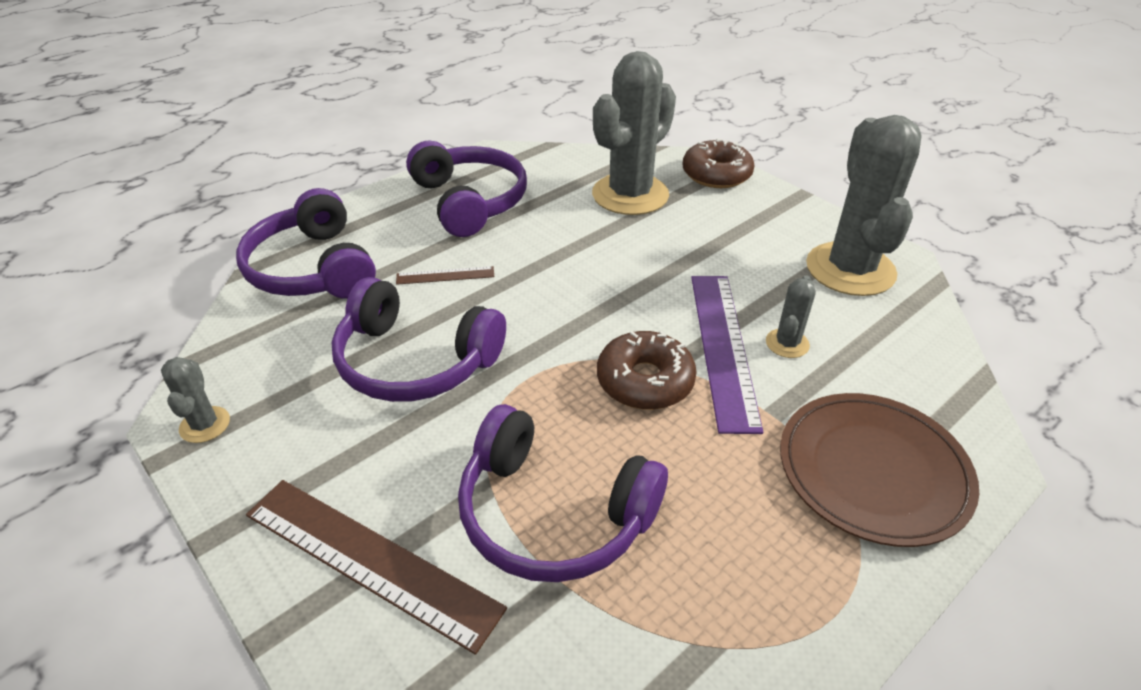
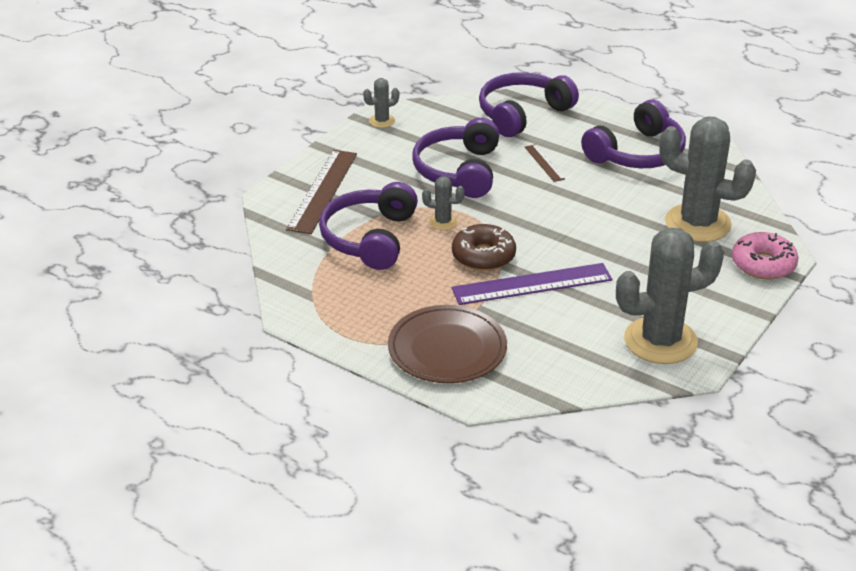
camera: 75 degrees right, 5 degrees down
(716, 174) = (763, 264): brown donut -> pink donut
(787, 343) = (550, 312): grey cactus -> grey cactus (443, 222)

